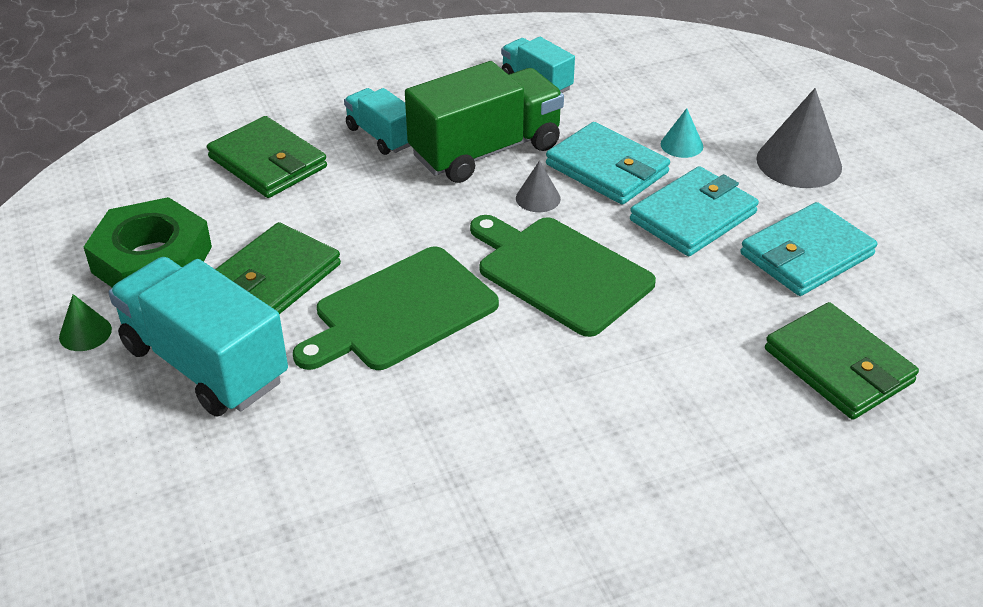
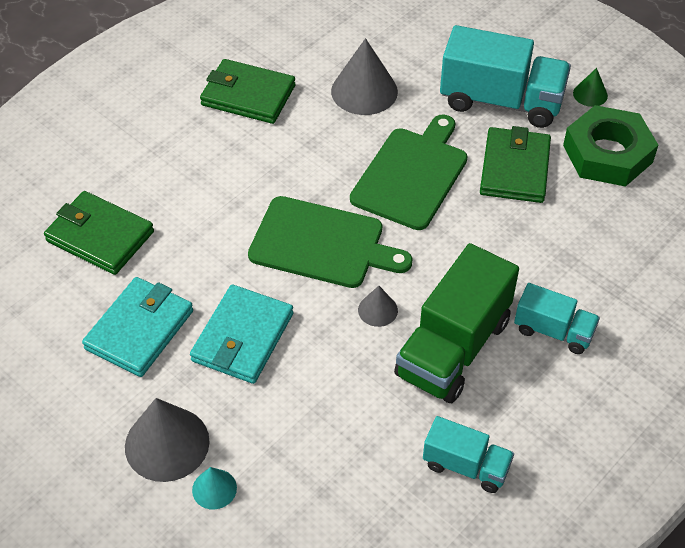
camera: 155 degrees right, 10 degrees up
(267, 162) = (617, 266): green wallet -> green wallet (248, 95)
(376, 446) = (364, 91): none -> grey cone
(607, 169) = (338, 367): turquoise wallet -> none
(681, 145) = (283, 425): turquoise cone -> turquoise cone (214, 489)

